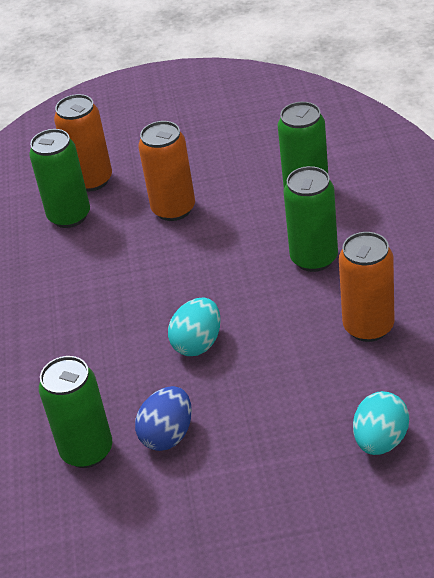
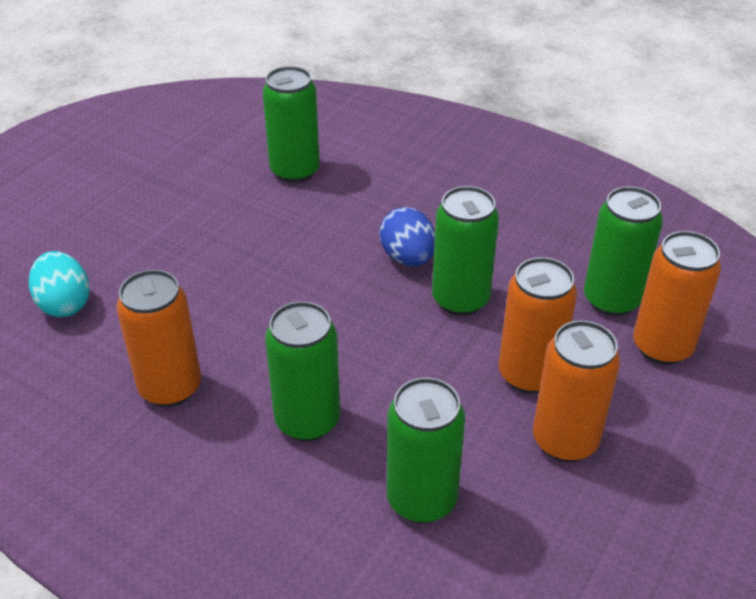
camera: 125 degrees right, 0 degrees up
(140, 269) = (460, 299): none -> green can
(168, 435) = (248, 210): blue egg -> blue egg (408, 258)
(198, 343) = (314, 277): turquoise egg -> none
(207, 173) = (565, 440): none -> orange can

